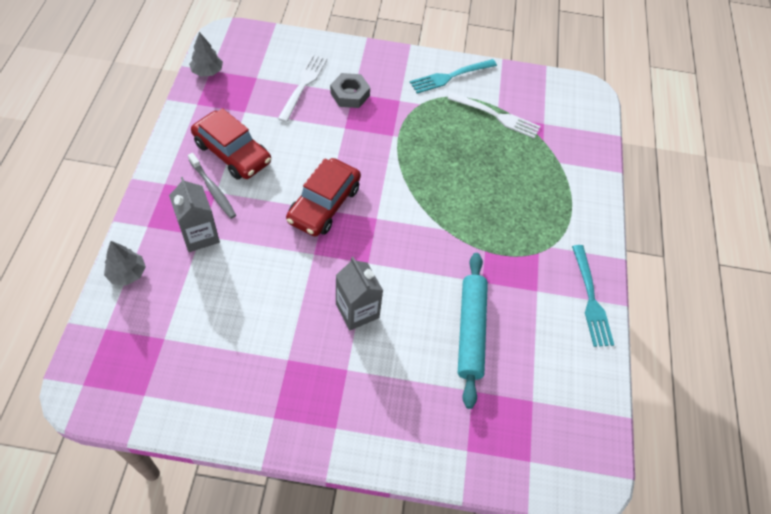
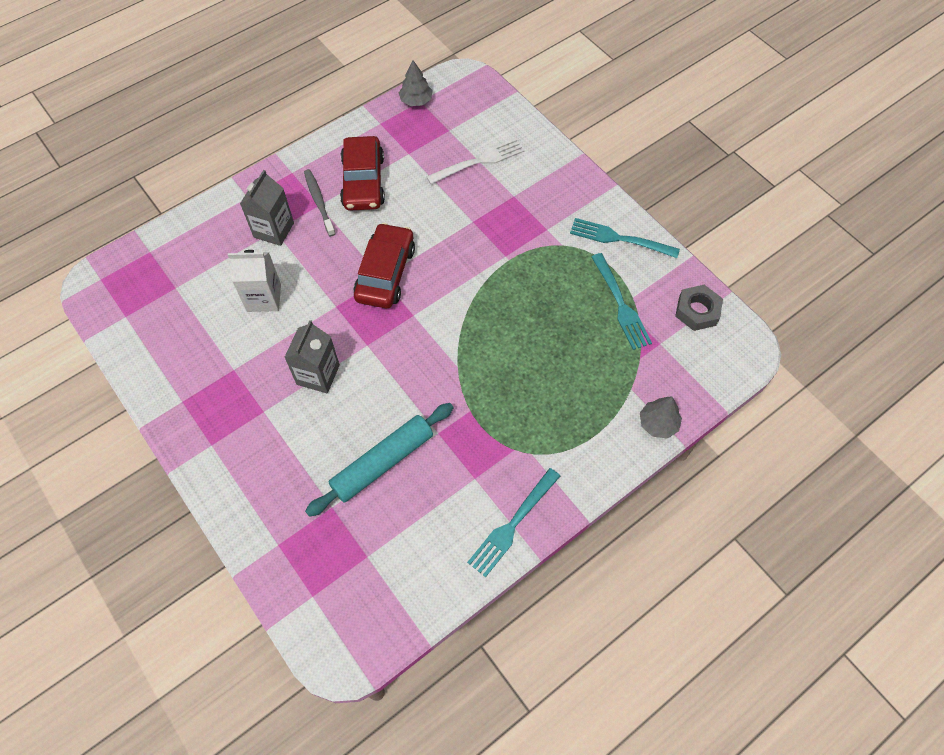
camera: 50 degrees right, 5 degrees up
(127, 273) = (200, 222): grey tree -> grey tree (658, 423)
(213, 190) = (319, 201): grey toothbrush -> grey toothbrush turned 150 degrees clockwise
(250, 289) = (264, 298): none -> white carton
(324, 204) = (385, 273): red car -> red car turned 120 degrees clockwise
(350, 94) = (509, 195): grey nut -> grey nut (697, 311)
(496, 116) = (620, 304): white fork -> turquoise fork

